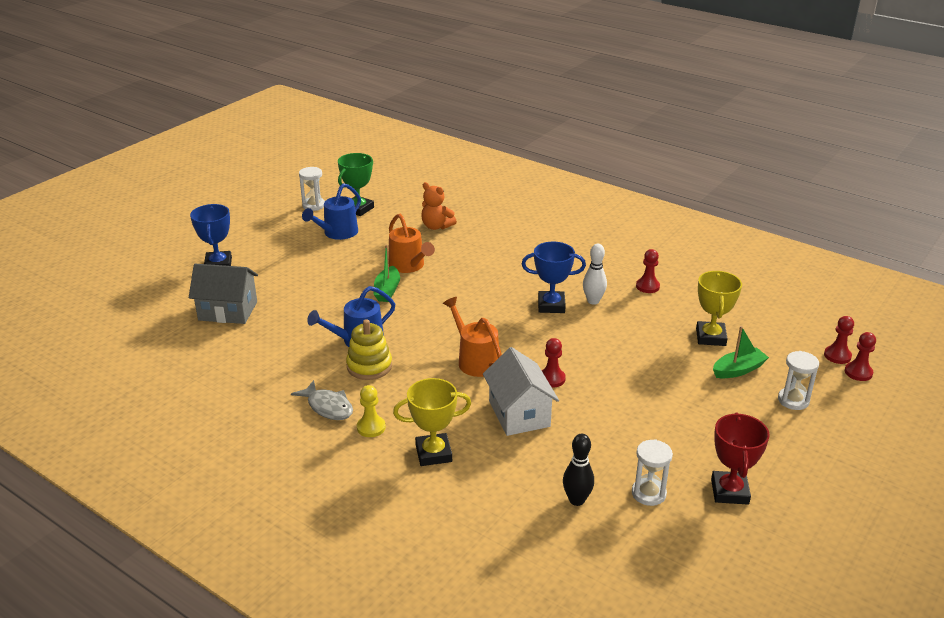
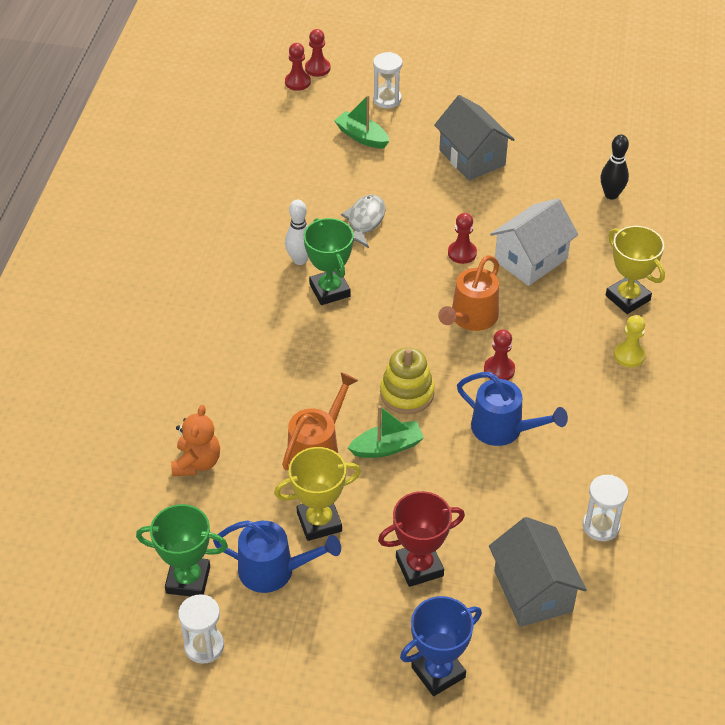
camera: 115 degrees left, 15 degrees up
(328, 407) = (626, 402): grey fish -> grey fish (364, 221)
(369, 366) = (540, 398): yellow stacking toy -> yellow stacking toy (407, 393)
(551, 305) = (329, 290): blue trophy -> green trophy
(647, 286) = (243, 225): red pawn -> red pawn (499, 370)
(648, 493) = (571, 158): white hourglass -> white hourglass (601, 526)
(679, 425) = (472, 158): none -> grey house
(710, 337) = (317, 162): yellow trophy -> yellow trophy (319, 522)
(729, 491) = (534, 117): red trophy -> red trophy (419, 567)

